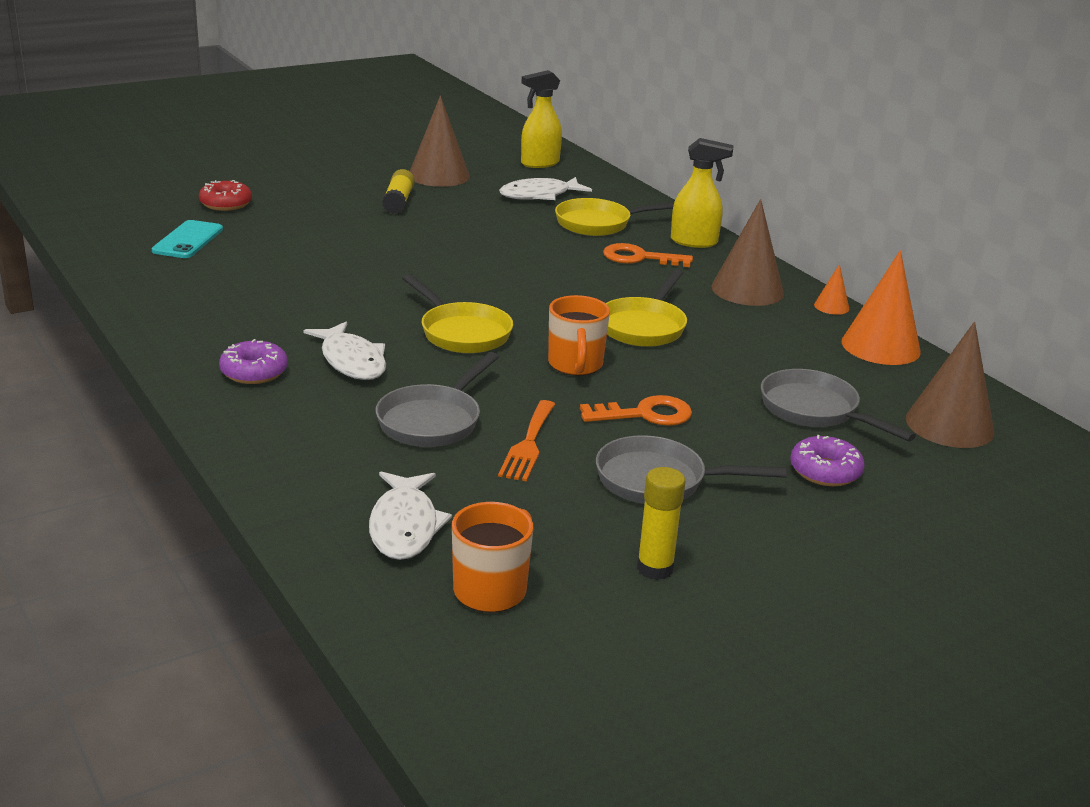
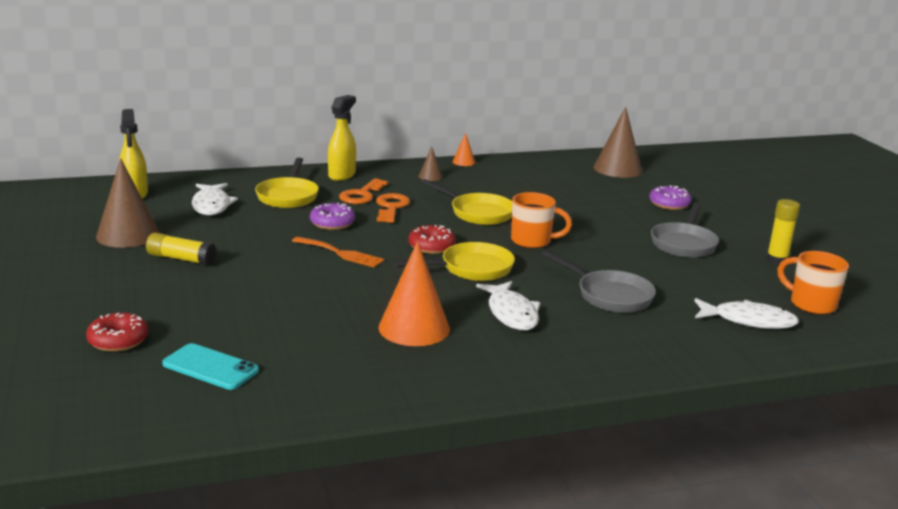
camera: 75 degrees left, 5 degrees down
(254, 372) = (524, 354): purple donut -> purple donut (332, 223)
(351, 361) = (511, 313): white fish -> white fish turned 90 degrees clockwise
(511, 307) = (431, 246): none -> red donut
(528, 444) = (642, 271): orange fork -> orange fork (341, 253)
(645, 414) = (603, 233): orange key -> orange key (391, 207)
(747, 290) = (430, 176): brown cone -> brown cone, size x0.48
(815, 411) = (600, 193): grey pan -> none
(880, 346) = (521, 162): orange cone -> orange cone (414, 328)

